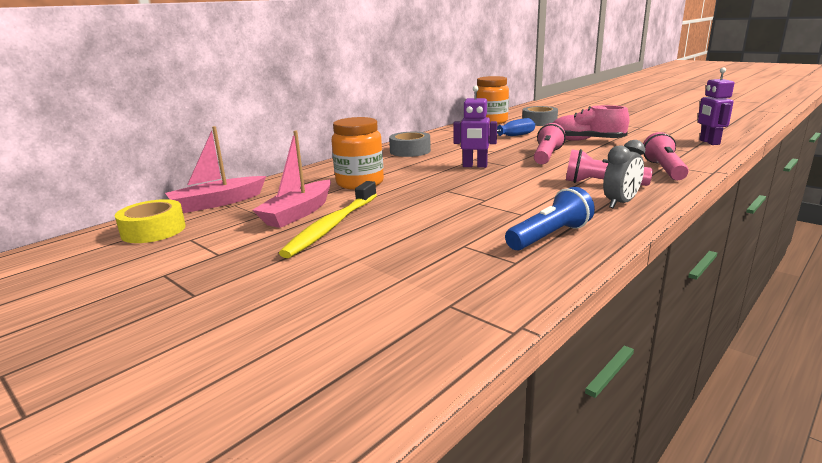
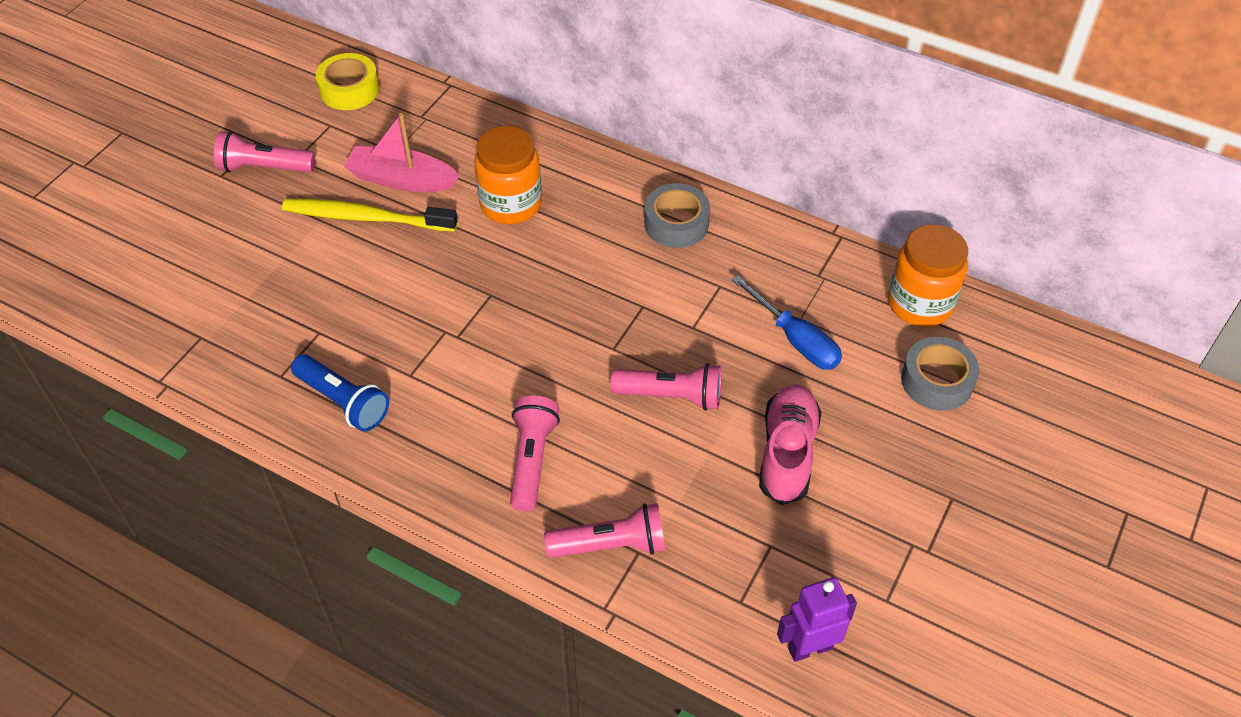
camera: 75 degrees right, 30 degrees up
(212, 270) = (264, 168): none -> pink flashlight
(217, 203) = (430, 102): pink boat -> none
(475, 166) = (602, 311): purple robot -> none
(620, 203) = (452, 474): grey clock -> none

